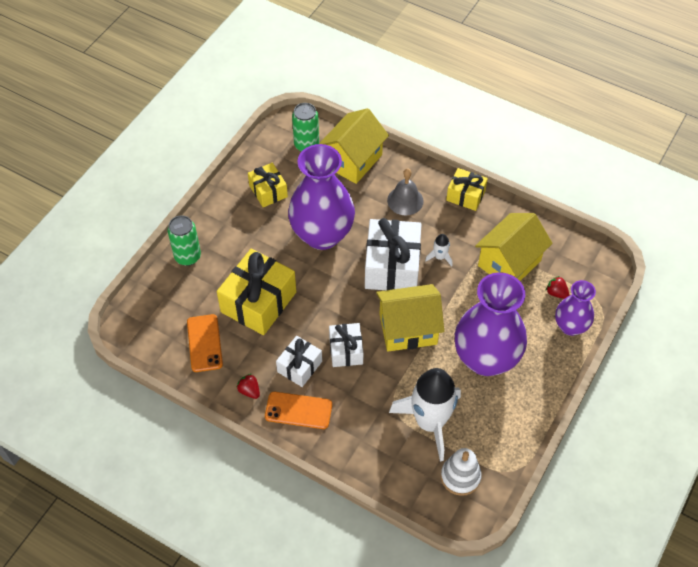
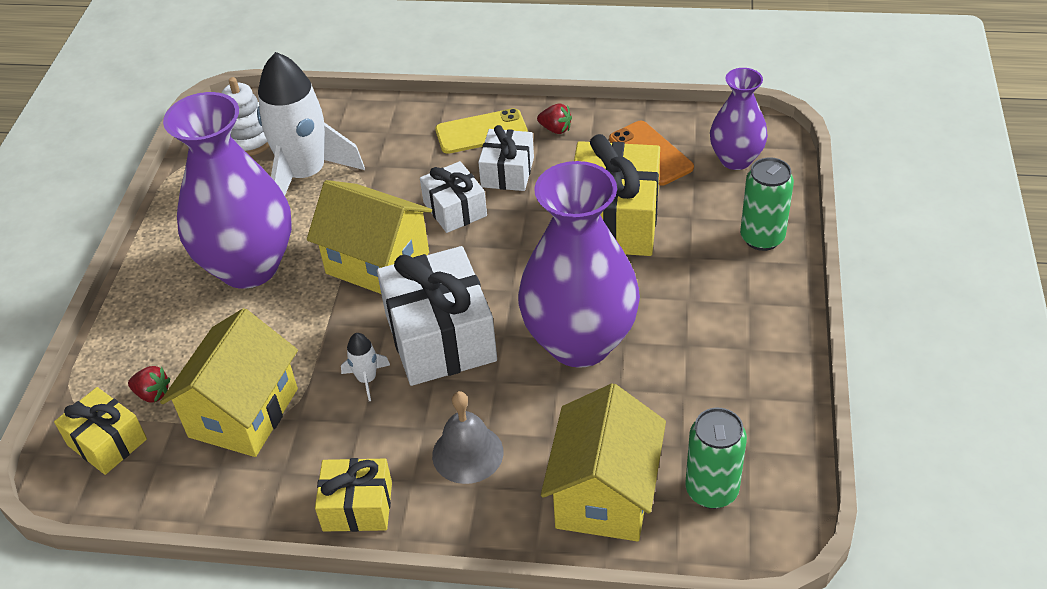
camera: 160 degrees right, 10 degrees down
(268, 191) = (717, 377): yellow gift -> yellow gift (107, 442)
(298, 410) = (481, 132): orange phone -> yellow phone
(408, 329) = (377, 263): yellow house -> yellow house turned 60 degrees clockwise
(570, 326) = (123, 352): purple vase -> purple vase (735, 159)

